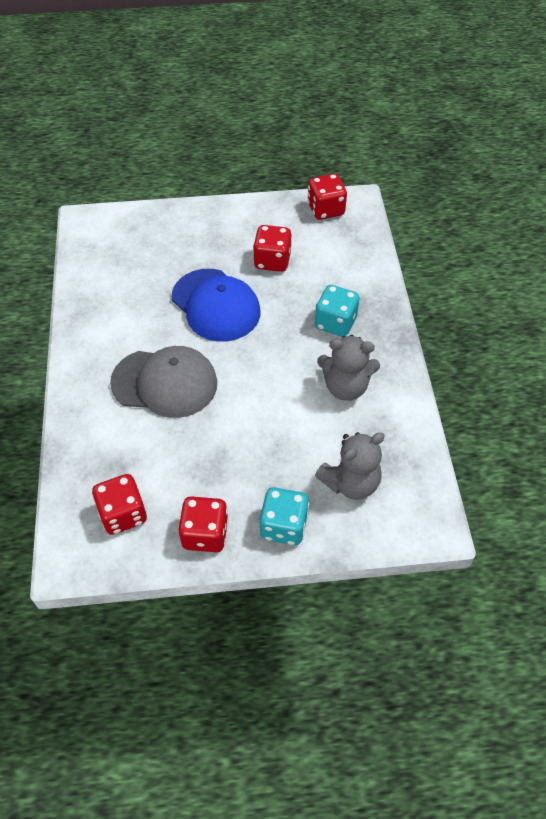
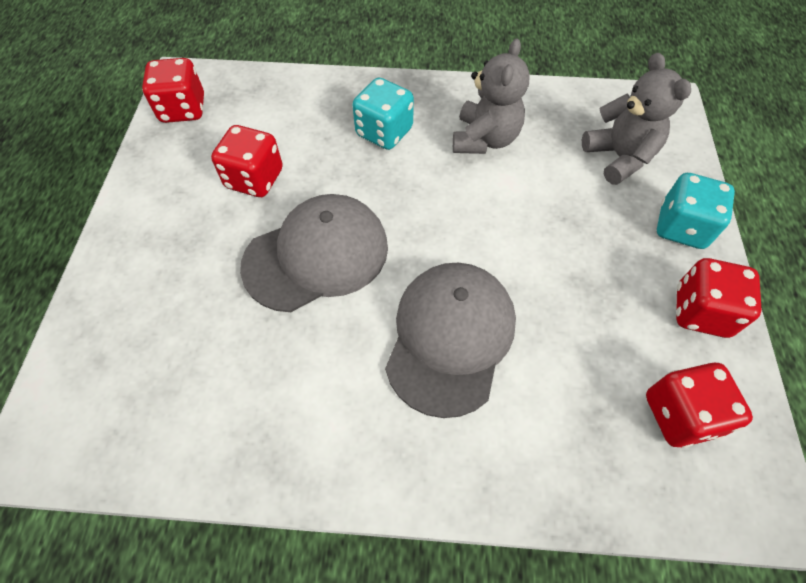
camera: 80 degrees left, 5 degrees up
(216, 305) = (316, 255): blue cap -> grey cap

